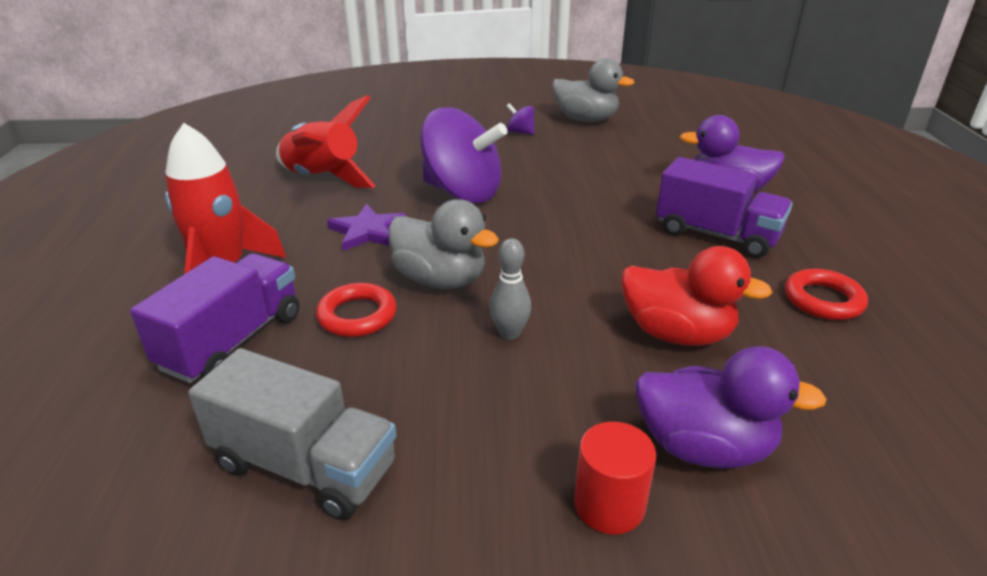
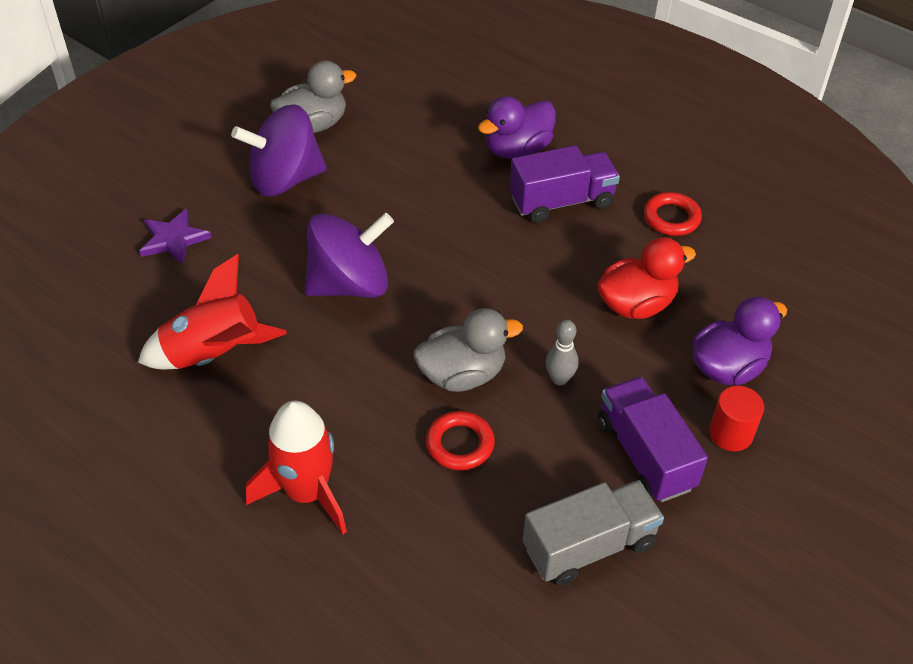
camera: 50 degrees left, 15 degrees up
(232, 341) = (421, 528): purple truck -> purple truck (645, 454)
(368, 231) = (347, 376): purple star -> purple star (174, 239)
(520, 132) = (285, 179): purple spinning top -> purple spinning top, size x2.45

